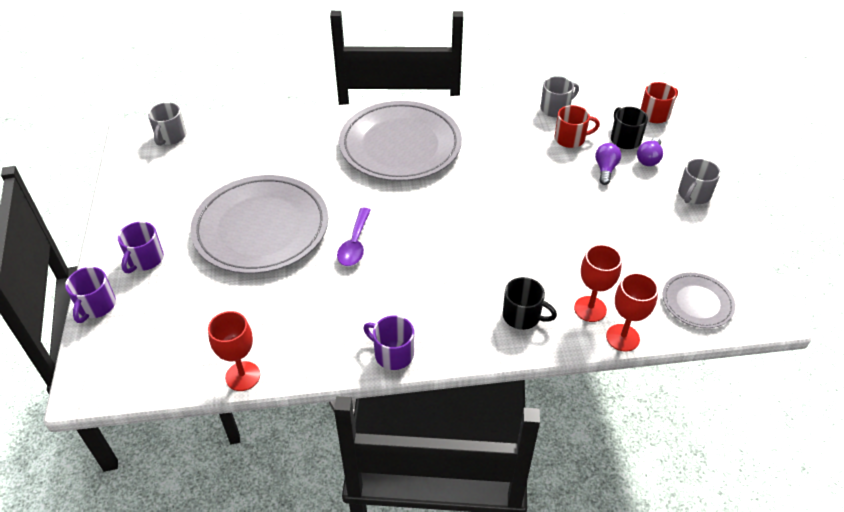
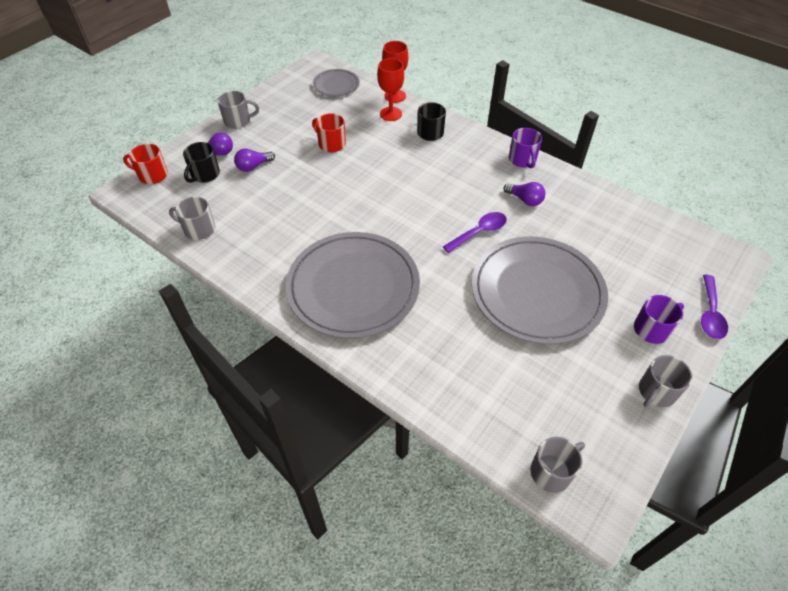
camera: 135 degrees left, 5 degrees up
(96, 306) = (710, 314): purple mug -> purple spoon
(121, 217) = (656, 392): none -> grey mug
(242, 376) = (623, 202): red goblet -> none
(345, 305) = (525, 200): none -> purple light bulb
(570, 139) = (234, 200): red mug -> red mug (331, 144)

